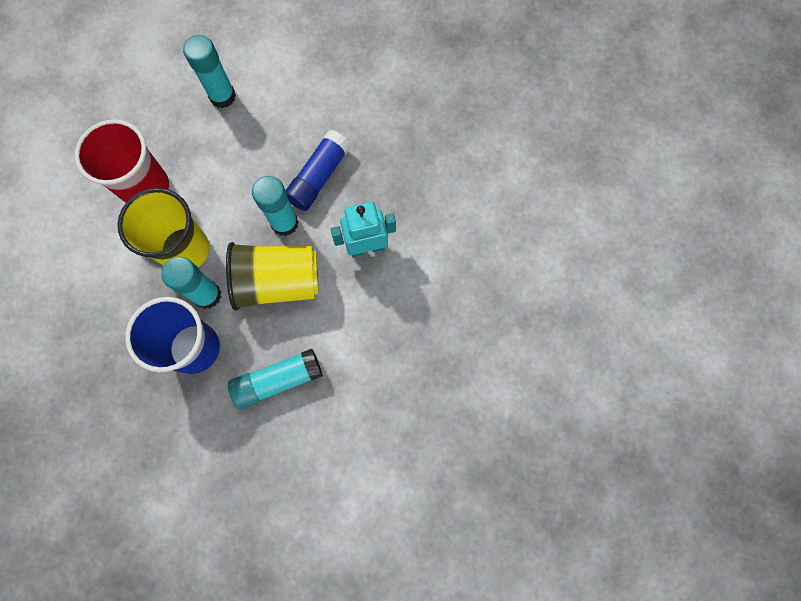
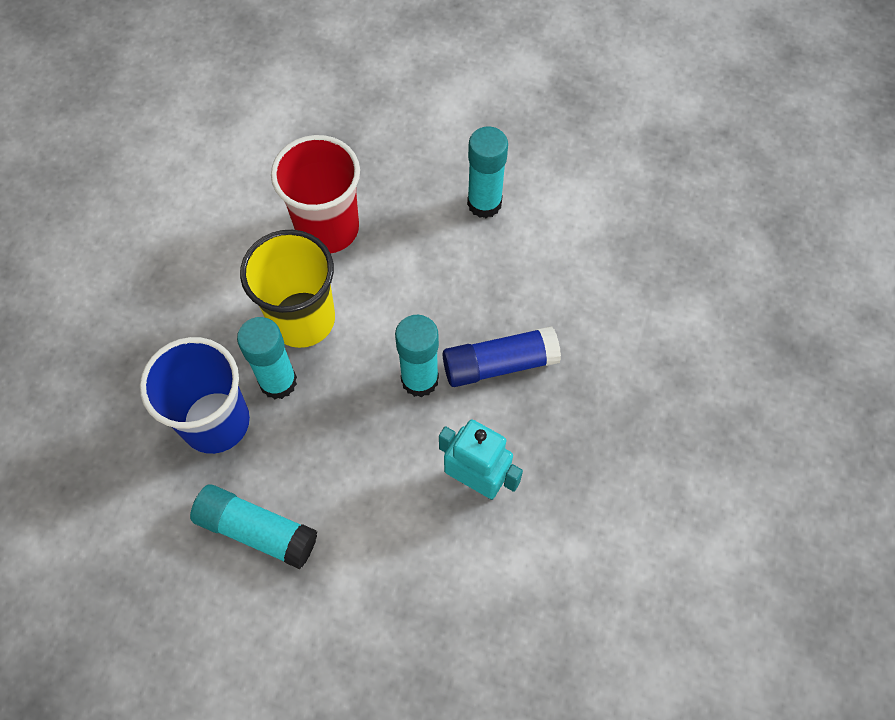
camera: 45 degrees right, 10 degrees down
(278, 282) = (355, 432): yellow cup -> none

